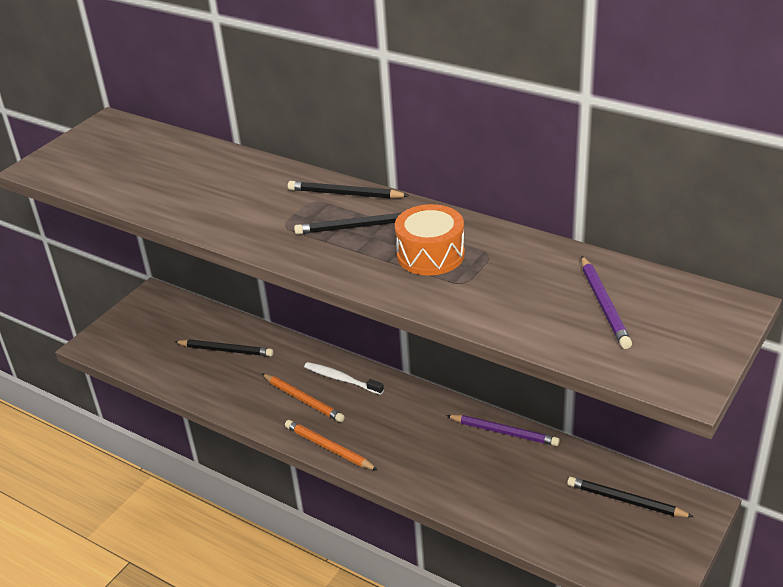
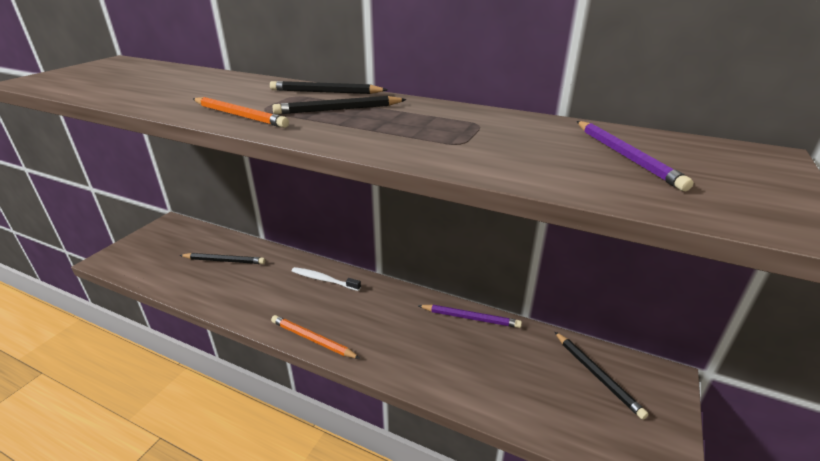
camera: 10 degrees left, 5 degrees down
(303, 400) = (290, 298): orange pencil -> orange pencil (239, 116)
(430, 255) = (418, 125): orange drum -> none
(625, 500) = (597, 375): black pencil -> black pencil turned 135 degrees counterclockwise

